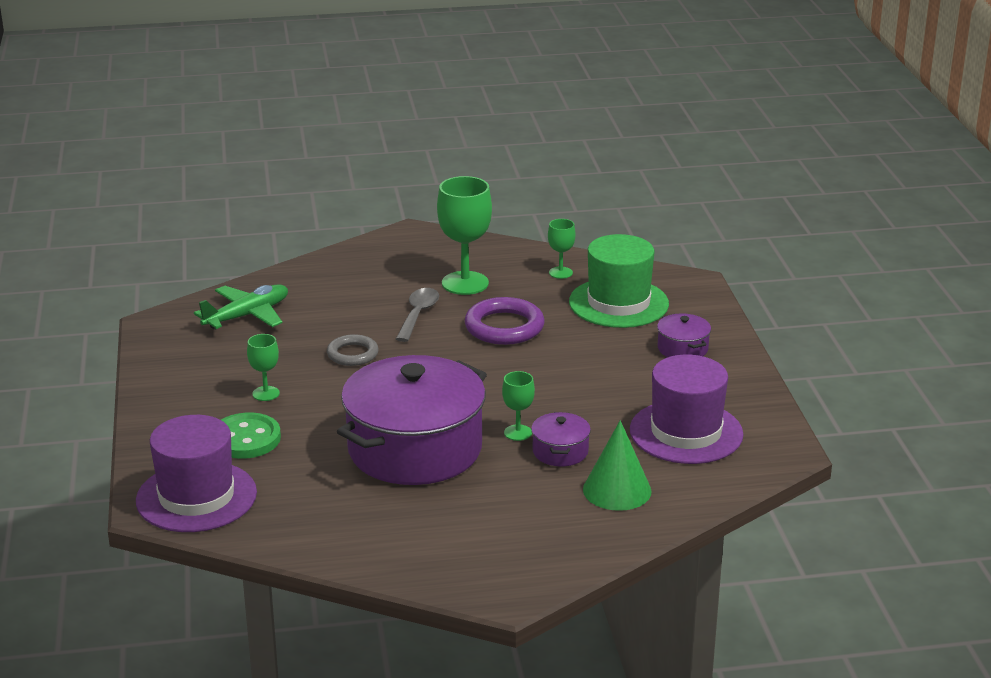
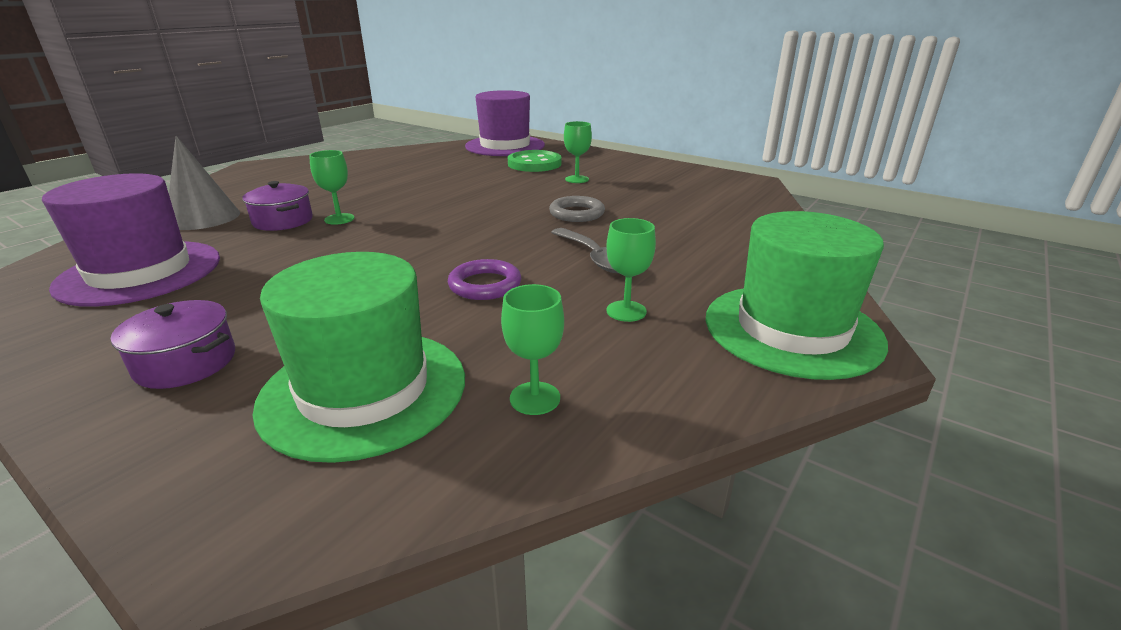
camera: 135 degrees right, 0 degrees up
(247, 315) = (716, 204): green plane -> none
(415, 449) = (413, 189): purple pot -> none
(417, 246) = (792, 329): none -> green hat
(465, 283) = (626, 311): green goblet -> green goblet, size x0.52
(504, 327) = (485, 285): purple ring -> purple ring, size x0.63
(617, 490) = (203, 217): green cone -> grey cone

